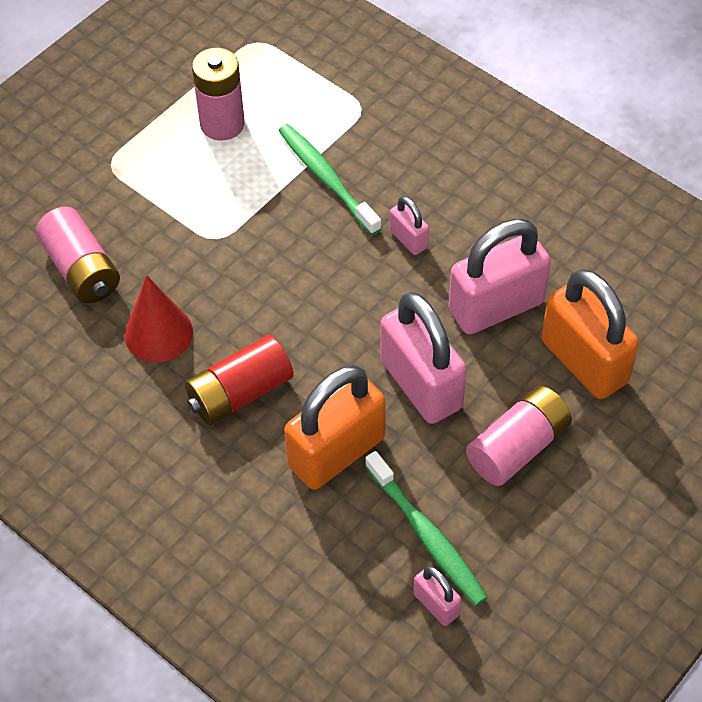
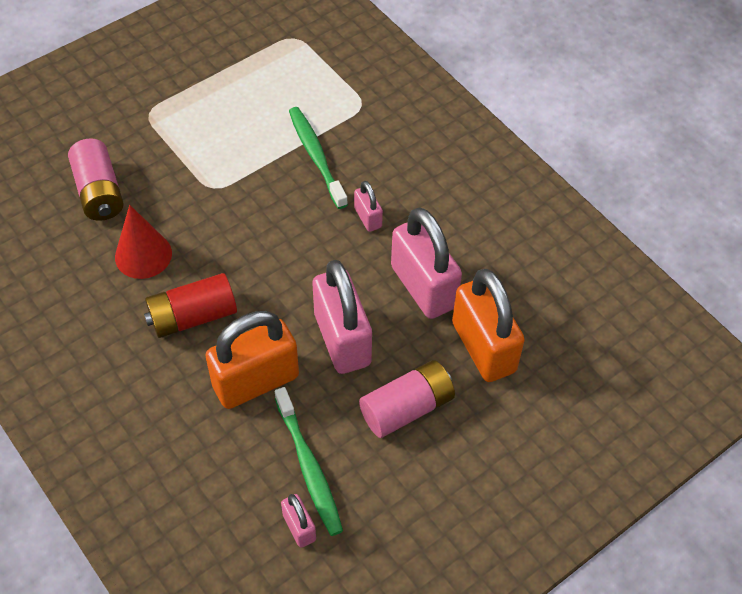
camera: 10 degrees right, 0 degrees up
(222, 124) = (246, 97): pink battery -> none
(496, 306) = (423, 287): pink padlock -> pink padlock turned 75 degrees clockwise

